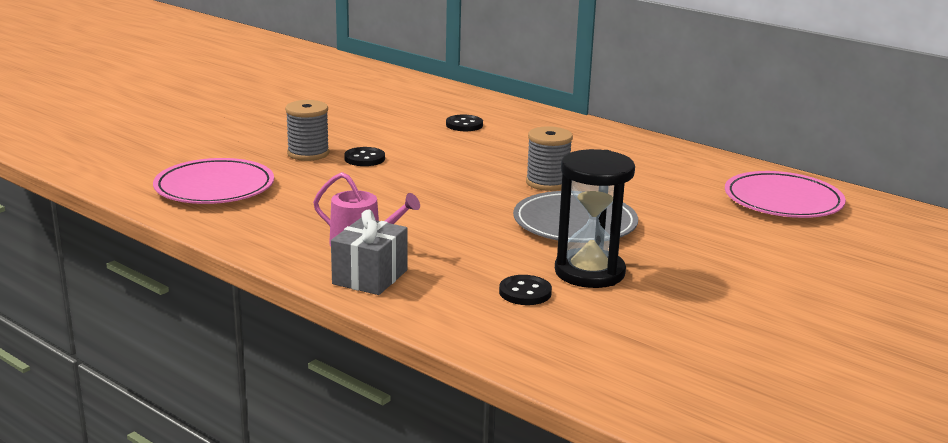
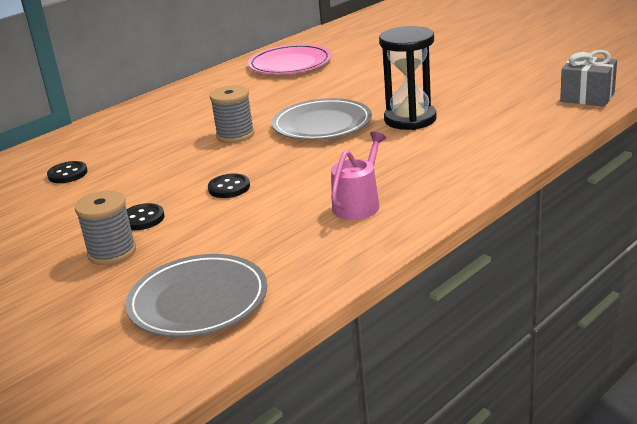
camera: 80 degrees left, 5 degrees up
(214, 187) = (198, 301): pink plate -> grey plate
(370, 277) = (426, 196): grey gift -> grey gift (587, 97)
(525, 292) = (446, 139): black button -> black button (229, 188)

